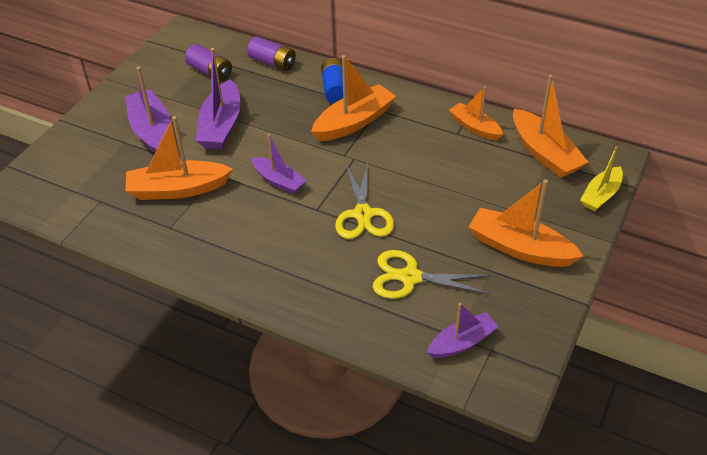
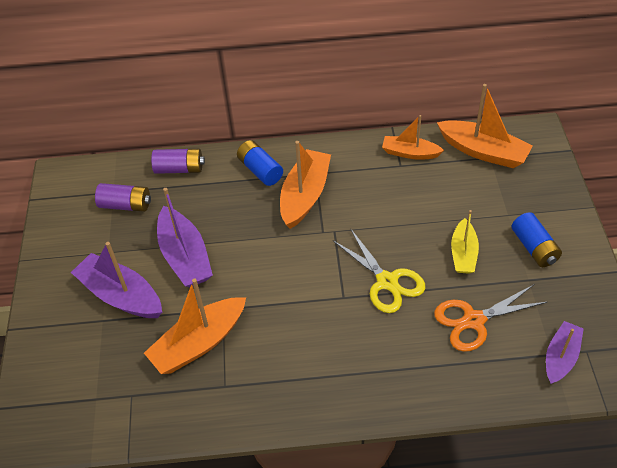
camera: 30 degrees left, 5 degrees up
(279, 181) = (287, 286): purple boat -> none
(410, 277) = (474, 320): yellow scissors -> orange scissors
(520, 248) = (534, 248): orange boat -> blue battery
(601, 195) = (554, 169): yellow boat -> yellow boat (463, 253)

